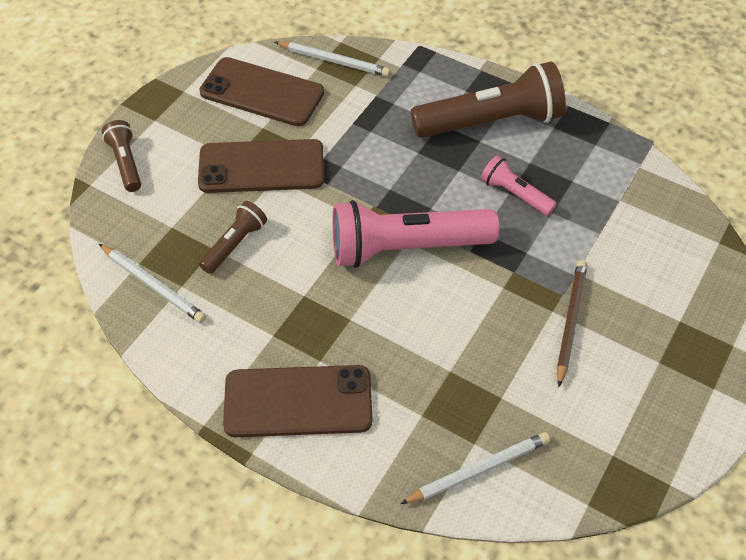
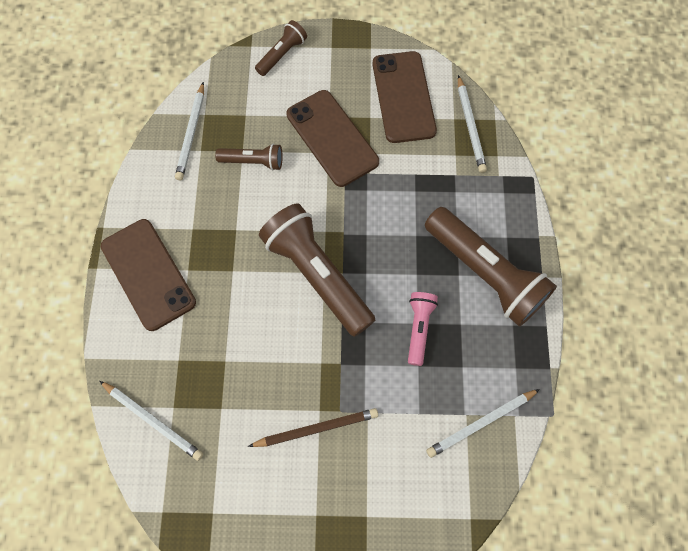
camera: 60 degrees right, 15 degrees up
(406, 247) = (317, 275): pink flashlight -> brown flashlight
(633, 192) = (481, 423): none -> white pencil

